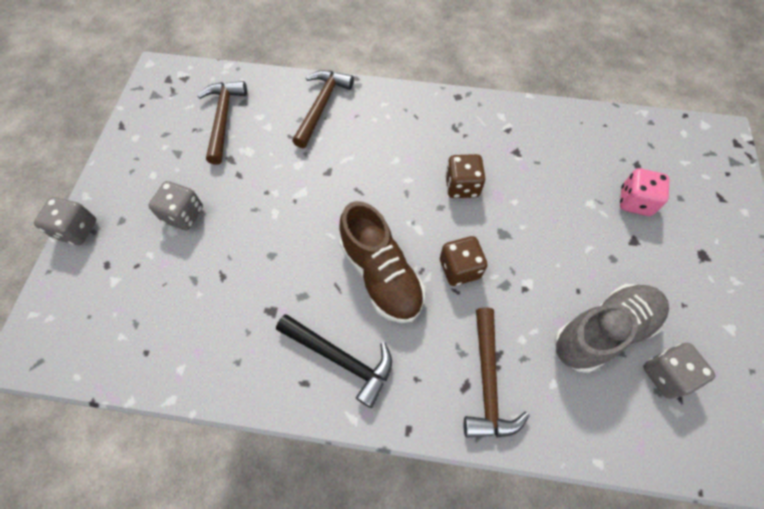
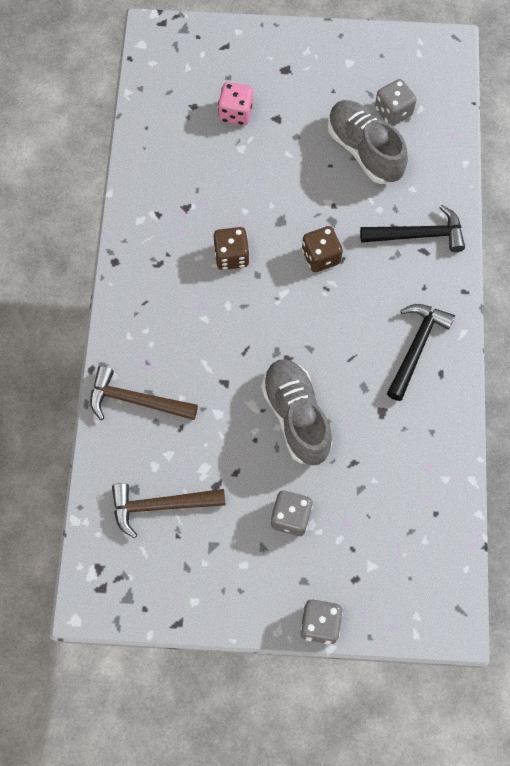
camera: 95 degrees left, 5 degrees up
(282, 228) = (296, 416): none -> grey shoe
(381, 275) = (335, 321): brown shoe -> none
(487, 382) = (418, 235): brown hammer -> black hammer

